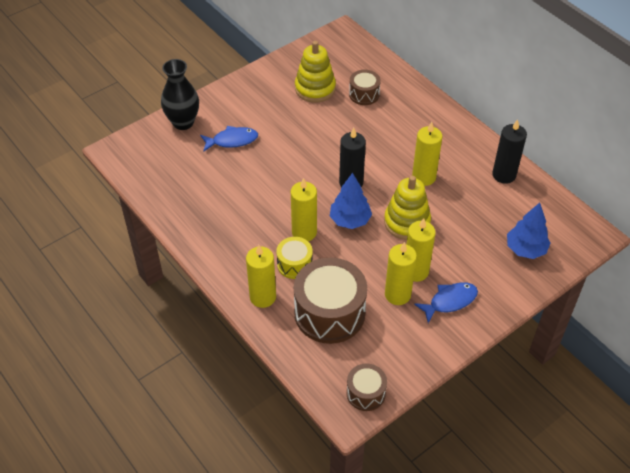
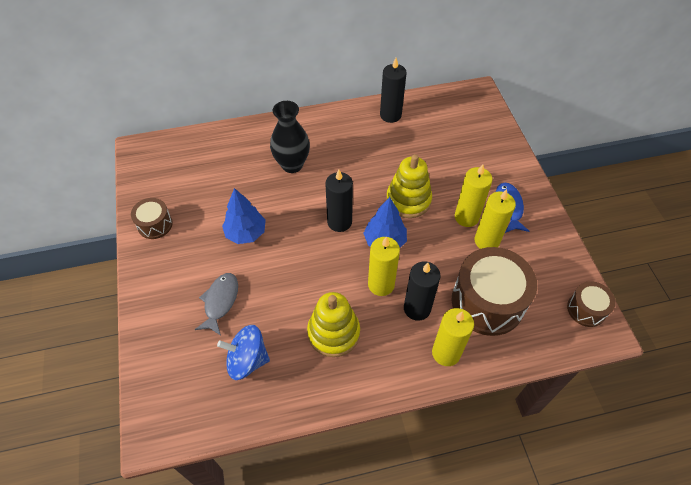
camera: 65 degrees left, 5 degrees up
(183, 122) = (160, 341): black vase -> black vase (292, 165)
(192, 176) = (247, 360): none -> blue spinning top
(232, 140) = (220, 302): blue fish -> grey fish
(294, 264) = (417, 308): yellow drum -> black candle
(315, 88) = (198, 201): yellow stacking toy -> yellow stacking toy (333, 333)
(364, 94) = (234, 167): brown drum -> brown drum (155, 224)
(424, 177) = (363, 167): yellow candle -> none
(525, 249) = (474, 136): blue tree -> blue tree (246, 233)

